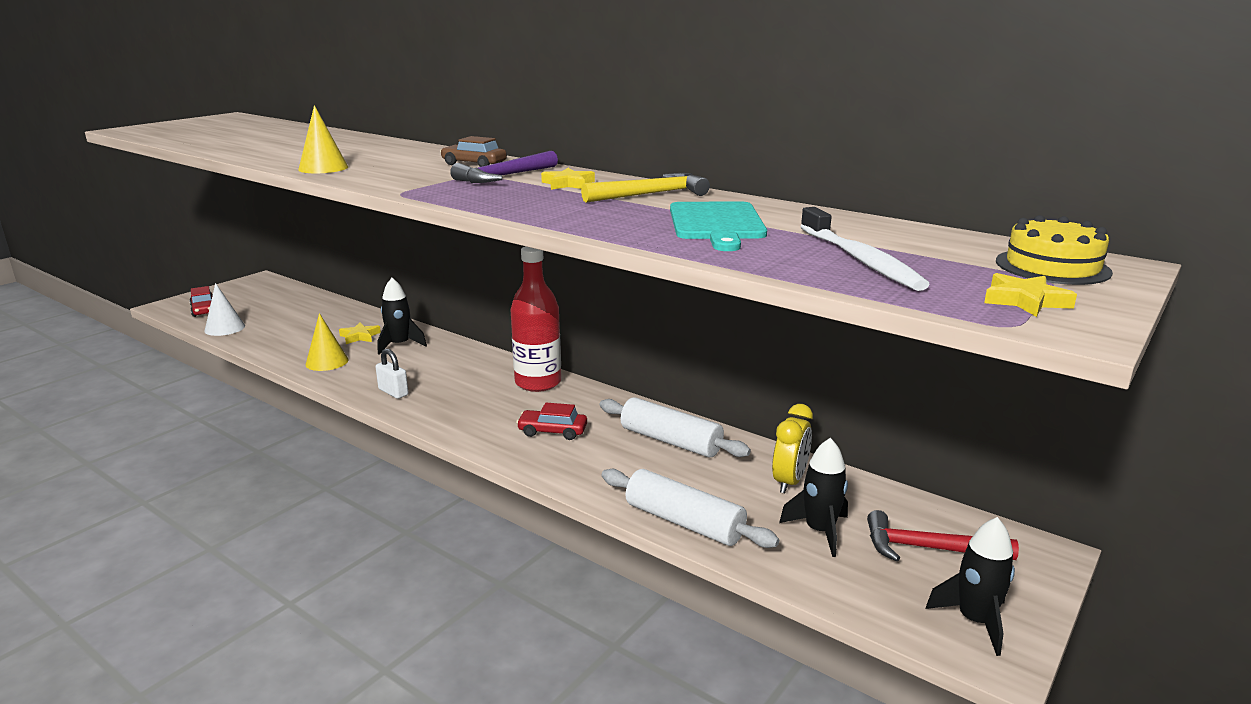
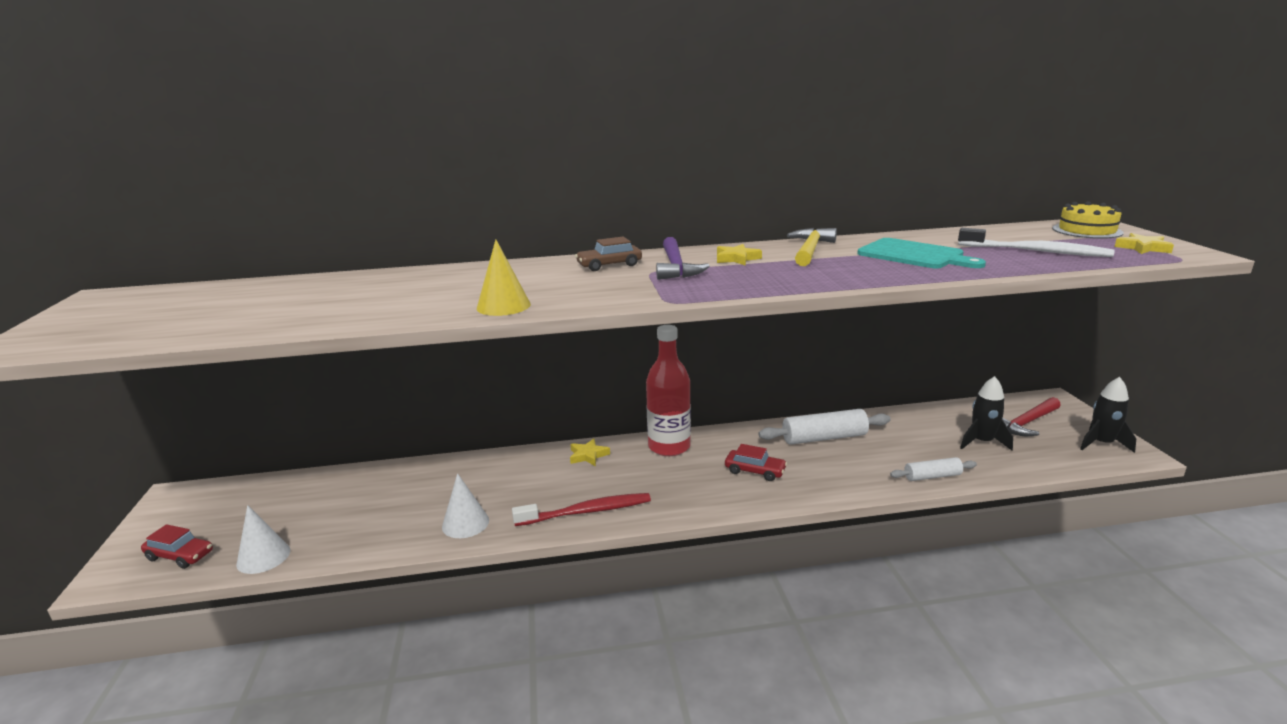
camera: 45 degrees left, 0 degrees up
(327, 362) = (465, 523): yellow cone -> white cone
(360, 336) = (440, 488): yellow star -> yellow star (588, 455)
(393, 392) = (586, 512): white padlock -> red toothbrush
(399, 345) = (496, 476): black rocket -> none
(552, 431) = (755, 471): red car -> red car turned 120 degrees counterclockwise
(684, 522) = (932, 476): white rolling pin -> white rolling pin, size x0.60
(789, 482) = (918, 426): yellow clock -> none

